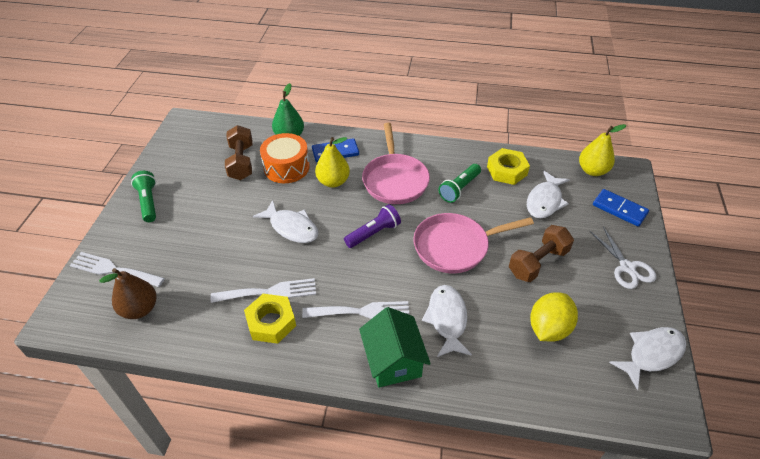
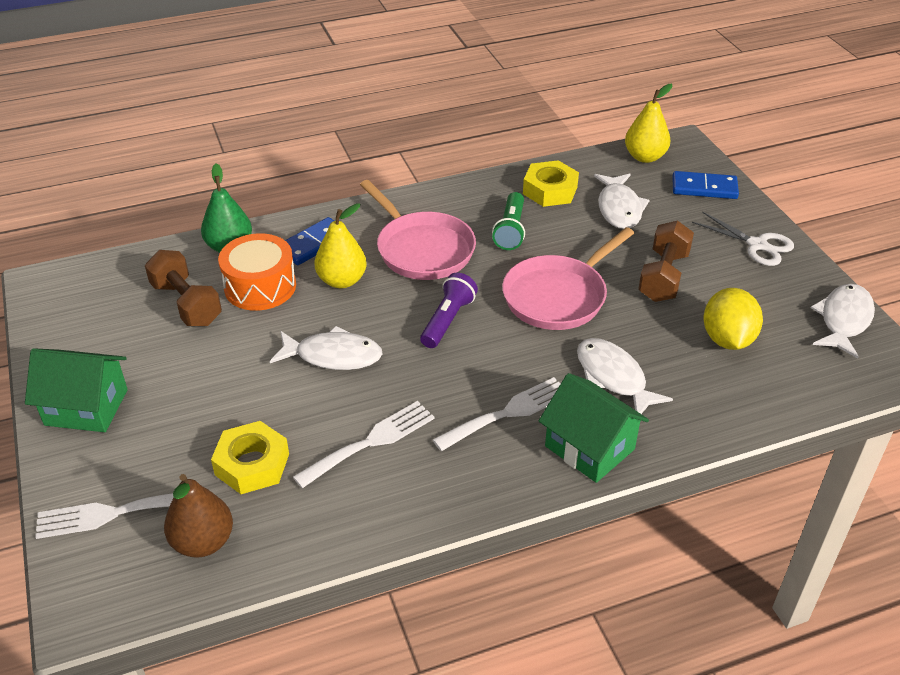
camera: 30 degrees left, 5 degrees down
(148, 202) = (86, 407): green flashlight -> green house
(271, 322) = (404, 474): yellow nut -> yellow nut (252, 464)

